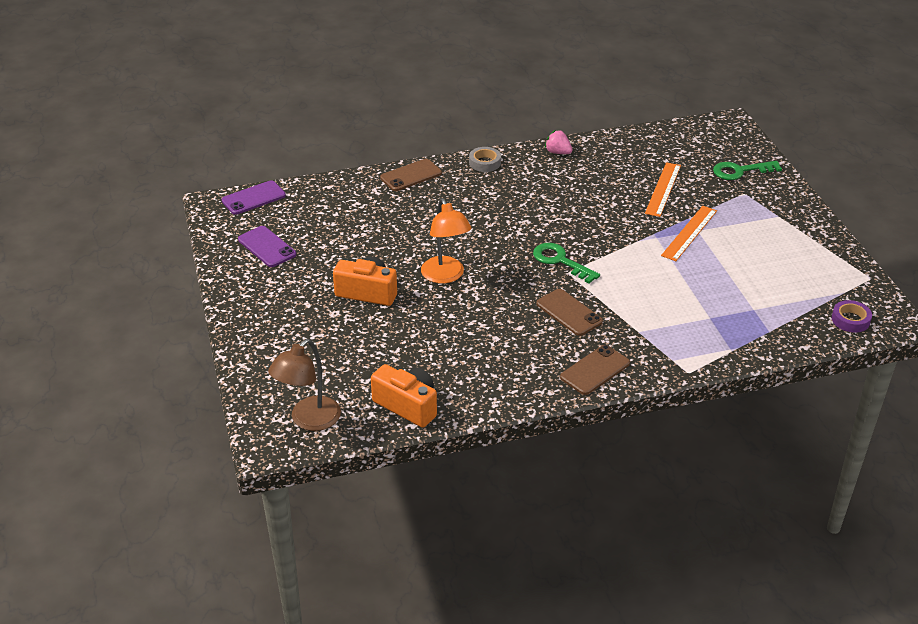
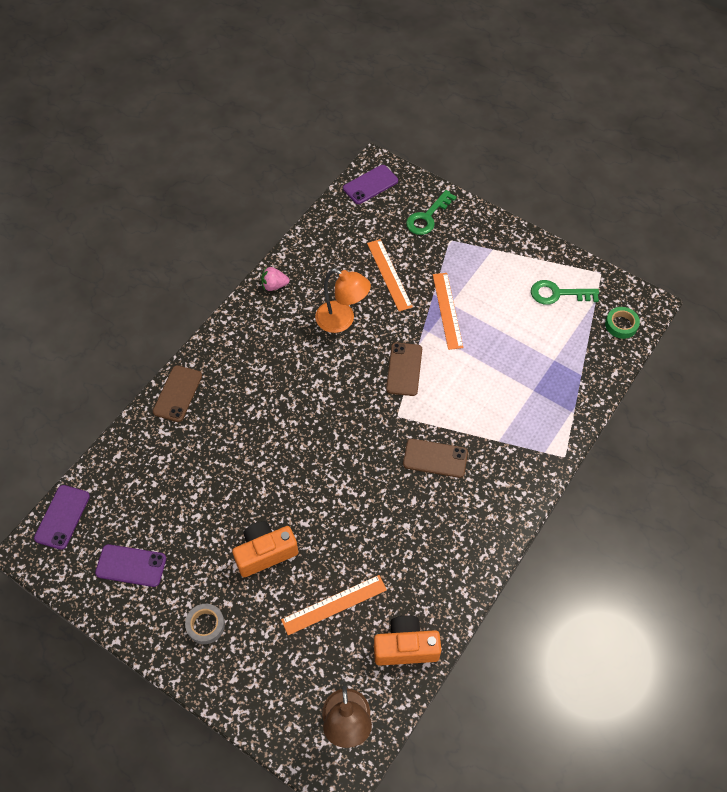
camera: 40 degrees left, 20 degrees up
(383, 349) = (334, 604): none -> orange ruler
(445, 276) = (310, 488): orange lamp -> orange lamp (342, 320)
(485, 163) = (226, 337): grey tape -> grey tape (205, 625)
(560, 261) = (382, 408): green key -> green key (558, 294)
(595, 370) = (503, 503): brown phone -> brown phone (404, 369)
(711, 131) = (370, 184): none -> purple phone
(850, 320) = (621, 325): purple tape -> green tape

